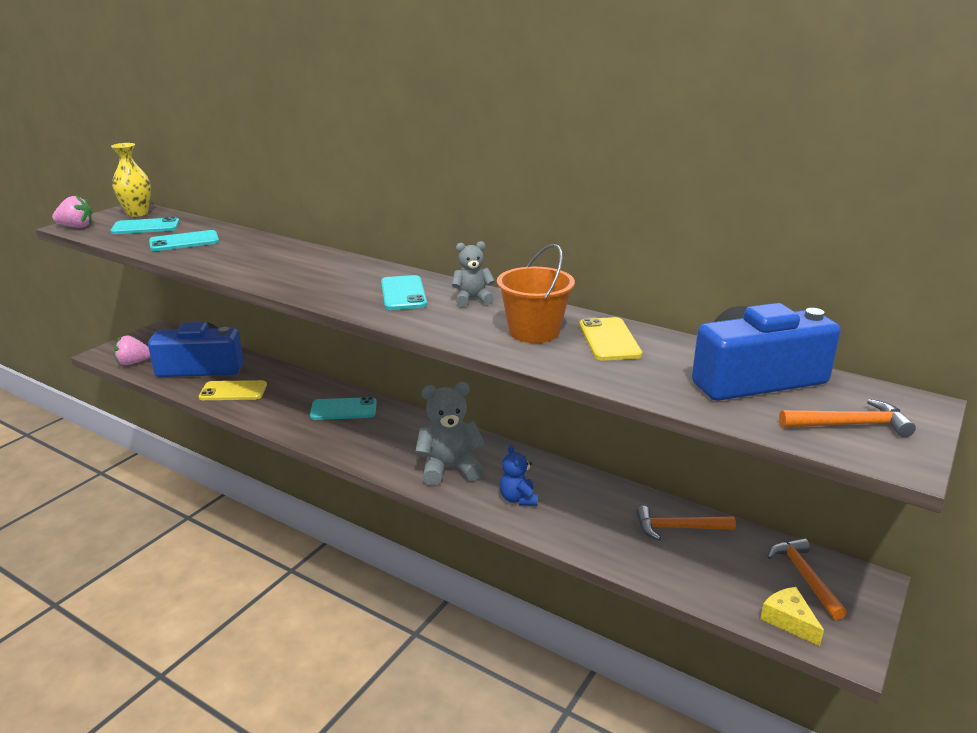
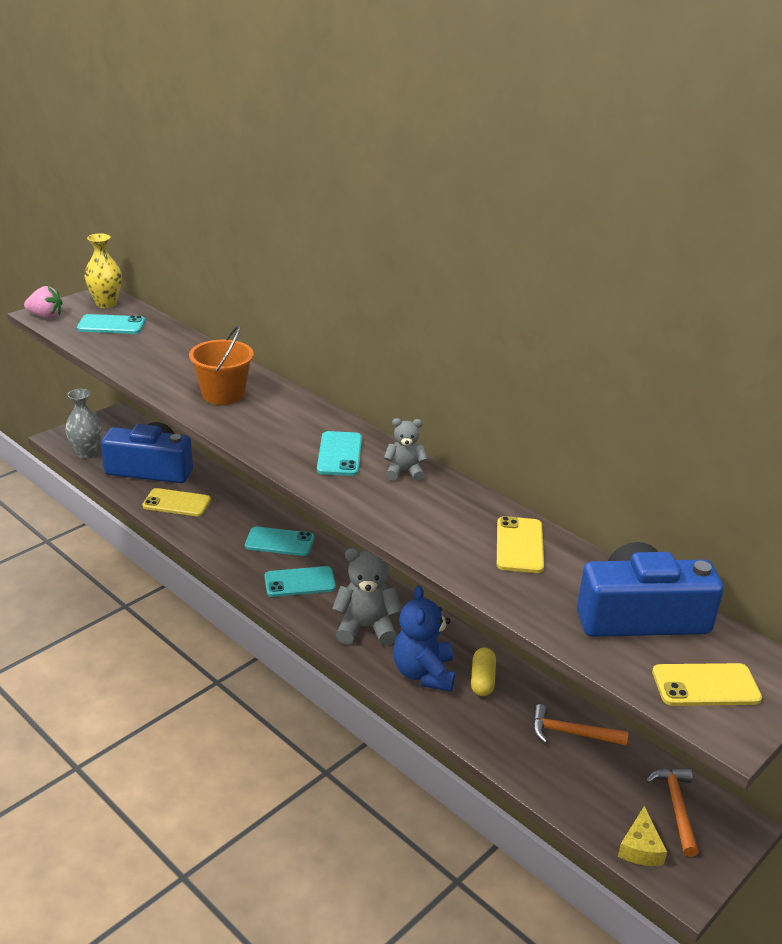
camera: 10 degrees right, 5 degrees up
(133, 363) = (86, 453): pink strawberry -> grey vase
(184, 242) = (145, 352): turquoise phone -> turquoise phone (300, 582)
(518, 499) = (423, 673): blue teddy bear -> blue teddy bear, size x1.69
(534, 331) = (450, 523): orange bucket -> orange bucket (223, 394)
(576, 495) = (482, 680): none -> yellow capsule
(788, 620) = (640, 848): yellow cheese -> yellow cheese turned 150 degrees counterclockwise
(850, 425) = (705, 685): orange hammer -> yellow phone

